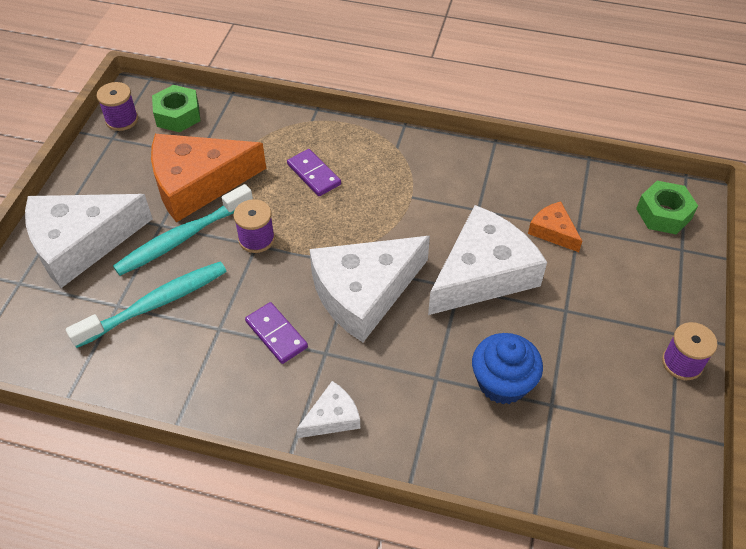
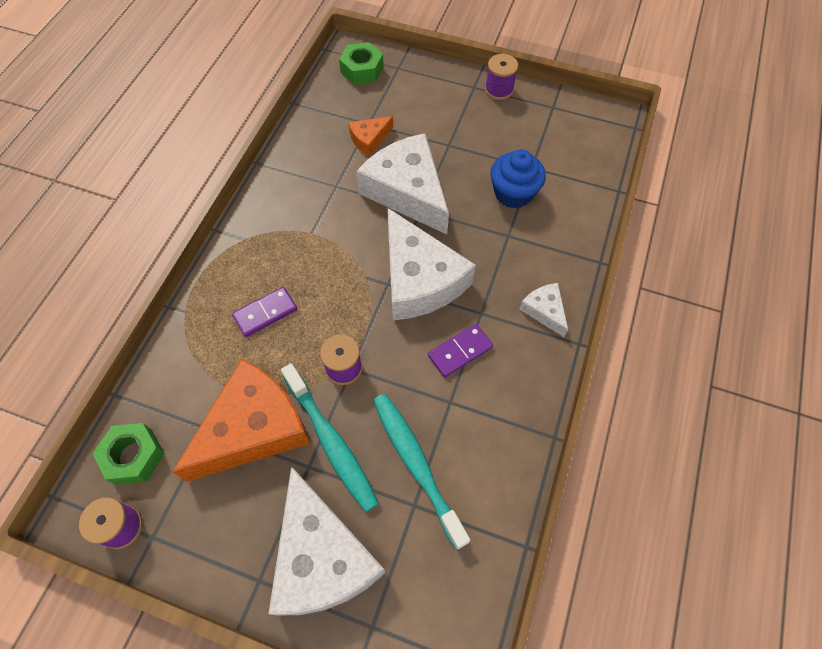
camera: 85 degrees left, 10 degrees up
(198, 183) = (253, 428): orange cheese -> orange cheese turned 120 degrees counterclockwise

